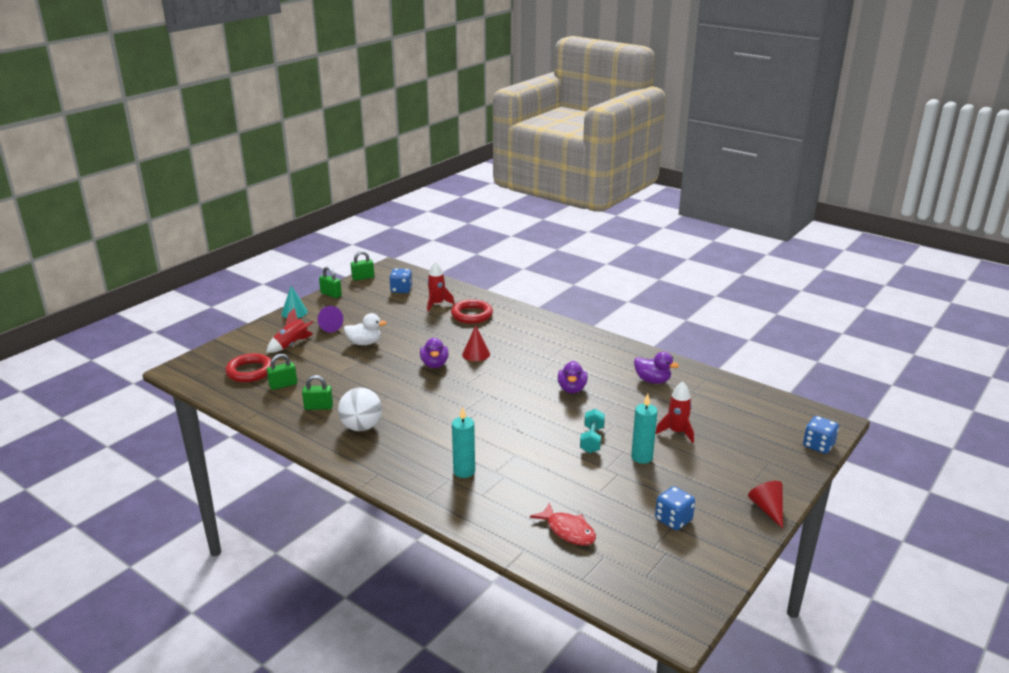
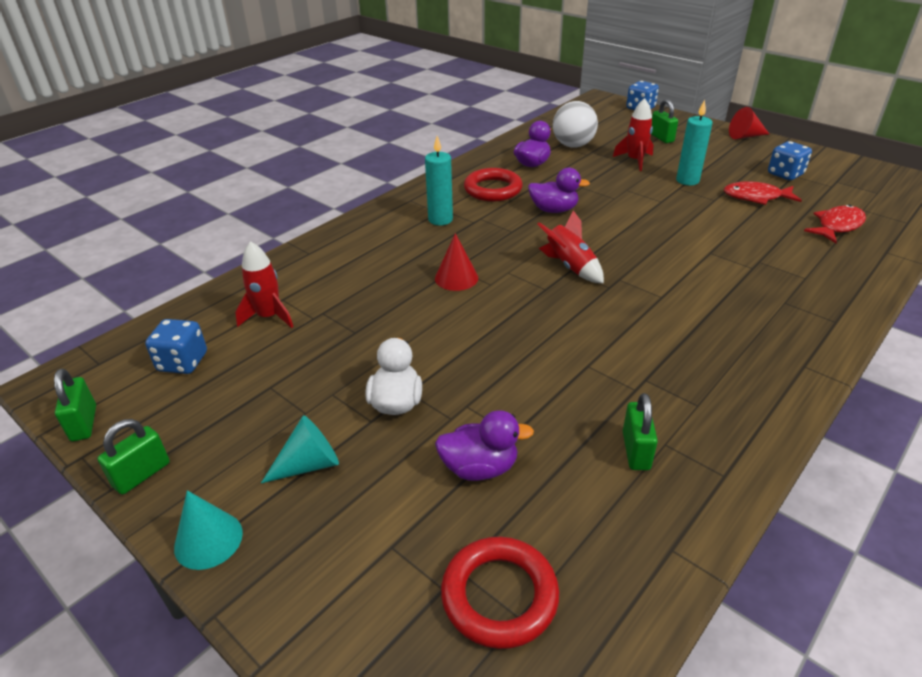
camera: 85 degrees left, 10 degrees up
(283, 385) = (559, 518): green padlock -> green padlock (661, 138)
(291, 345) = (380, 524): red rocket -> red rocket (570, 267)
(328, 327) = (309, 464): purple cone -> turquoise cone
(361, 427) = (687, 389): white ball -> white ball (573, 145)
(434, 364) = (485, 317): purple duck -> purple duck (479, 467)
(464, 471) = (763, 289): turquoise candle -> turquoise candle (440, 219)
(471, 315) = (325, 281): red ring -> red ring (493, 189)
(592, 439) = (662, 204): turquoise dumbbell -> none
(616, 492) = (756, 197): none -> red fish

